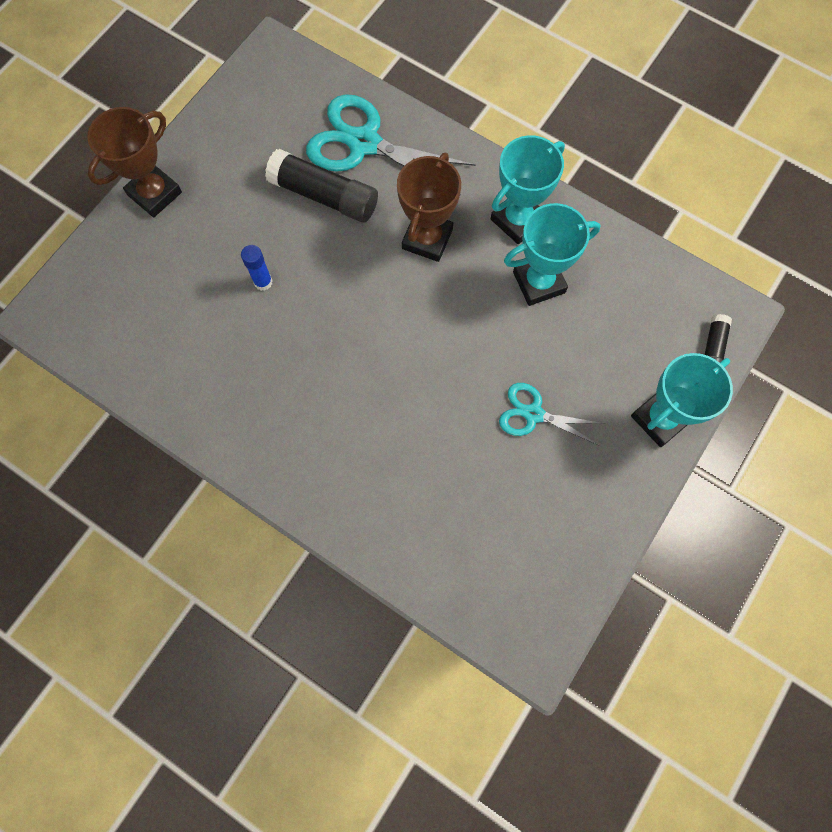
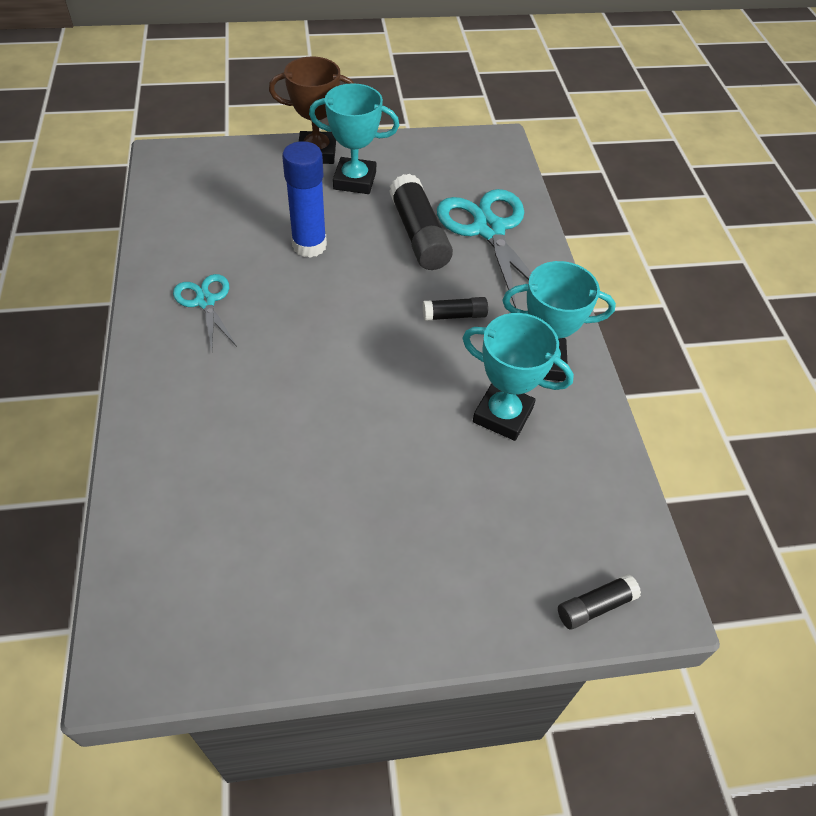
camera: 45 degrees right, 20 degrees down
(263, 282) = (309, 245): blue glue stick -> blue glue stick, size x1.86
(427, 239) = (454, 315): brown trophy -> black glue stick
(533, 414) = (373, 496): turquoise scissors -> turquoise scissors (205, 301)
(660, 418) = (474, 609): turquoise trophy -> turquoise trophy (355, 180)

